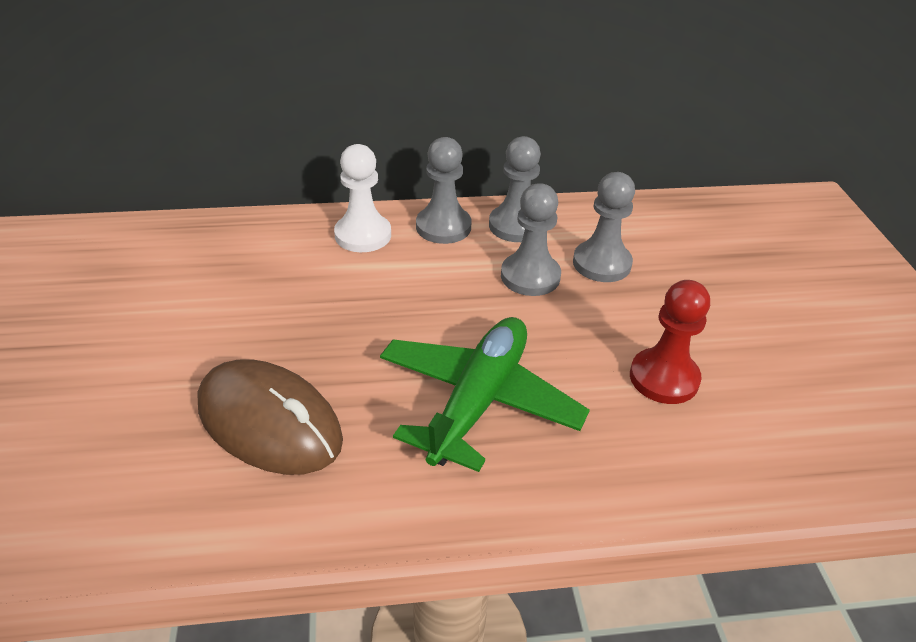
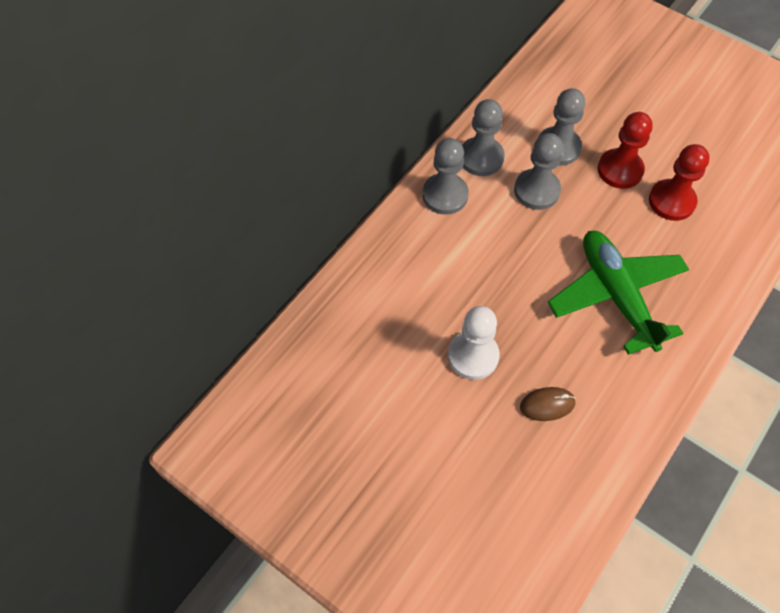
camera: 45 degrees left, 20 degrees up
(269, 422) = (547, 405): brown mouse -> brown mouse, size x0.46
(363, 235) = (411, 243): white pawn -> white pawn (473, 356)
(642, 318) = (620, 170): none -> red pawn

